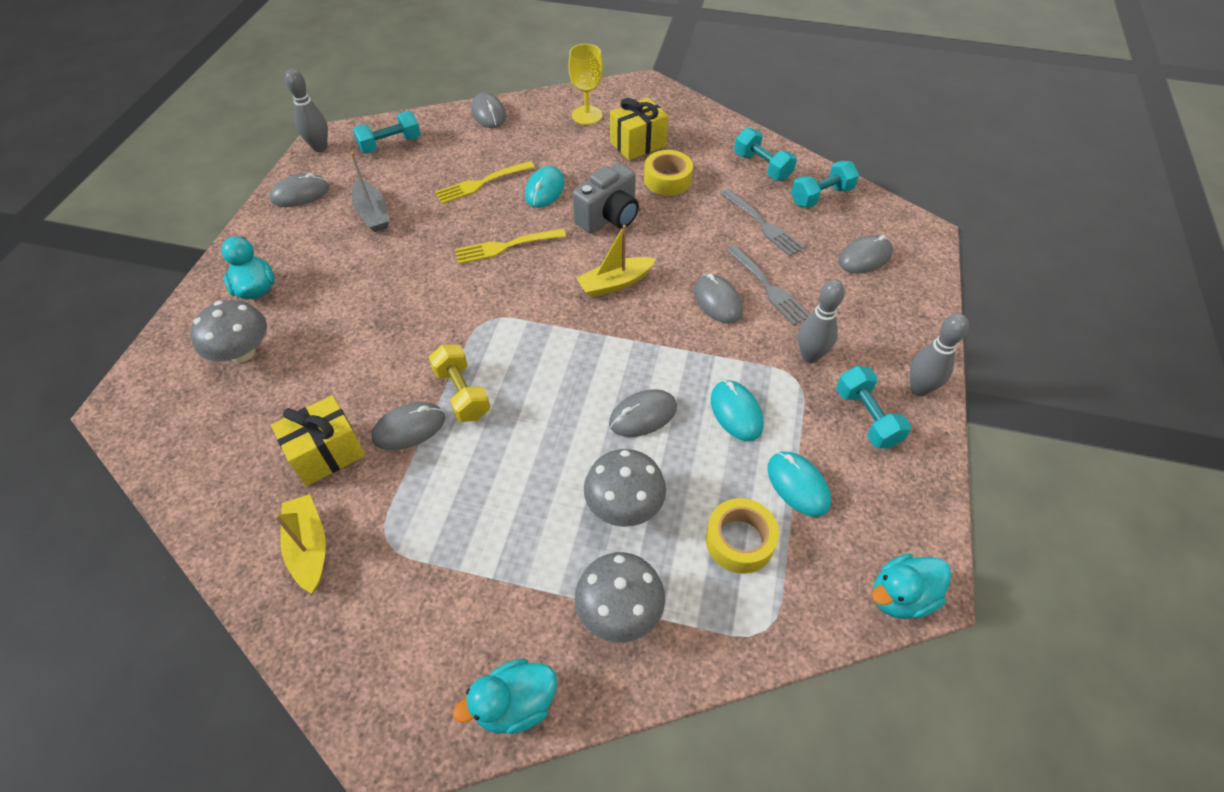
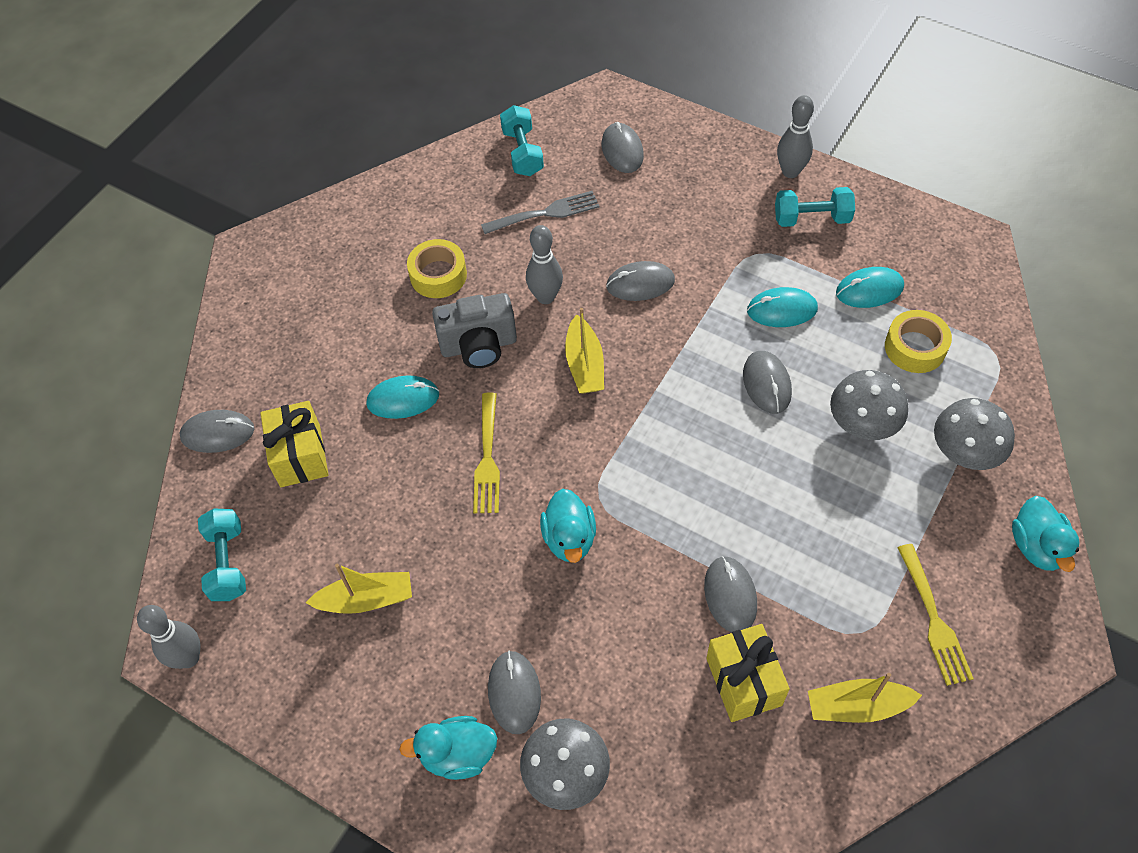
camera: 70 degrees left, 5 degrees up
(300, 194) = (285, 690): grey mouse -> grey mouse (514, 693)
(373, 213) = (366, 599): grey boat -> yellow boat
(462, 393) = (697, 537): yellow dumbbell -> none
(481, 183) = (360, 465): yellow fork -> yellow fork (934, 619)
(545, 190) = (403, 399): turquoise mouse -> turquoise mouse turned 45 degrees counterclockwise
(587, 115) = (278, 325): yellow goblet -> none
(609, 217) = (479, 346): grey camera -> grey camera turned 105 degrees clockwise
(638, 144) = (361, 286): yellow gift -> yellow gift (300, 456)
(762, 166) = (454, 185): turquoise dumbbell -> none
(768, 287) = (636, 237): grey fork -> none
(810, 356) = (732, 234): grey bowling pin -> grey bowling pin (545, 297)
(900, 596) = (982, 259): turquoise duck -> turquoise duck (569, 538)

